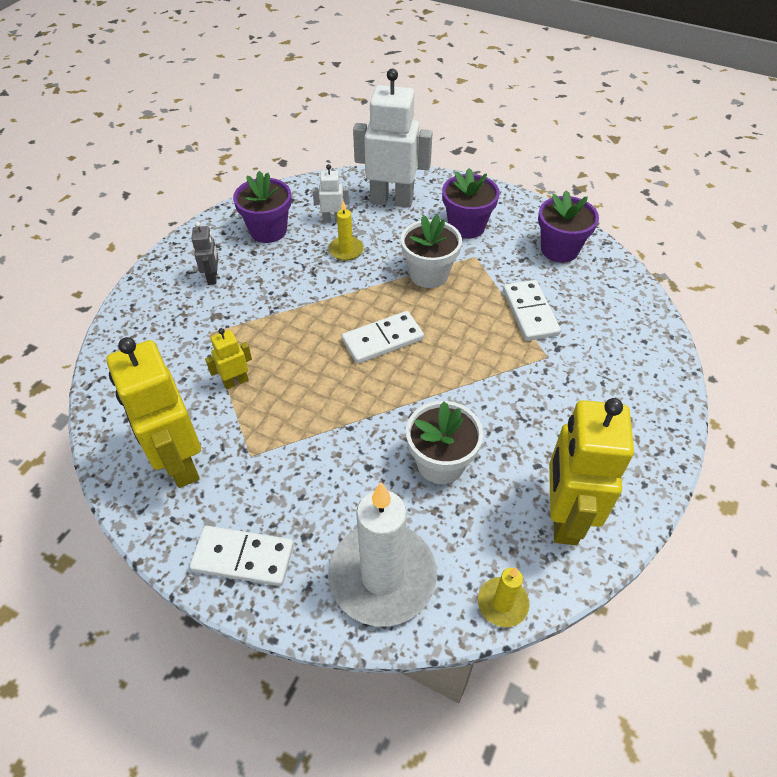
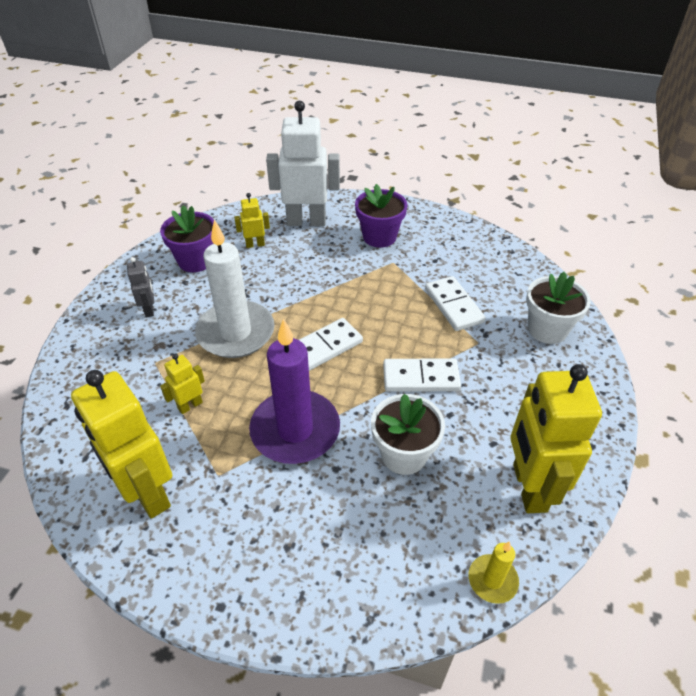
camera: 10 degrees left, 5 degrees down
(243, 558) = (230, 579): white domino -> white domino (421, 378)
(332, 220) = (255, 244): white robot -> yellow robot
(335, 422) = (295, 430): none -> purple candle
(346, 250) = (273, 270): yellow candle -> none
(382, 576) = (372, 573): white candle -> white candle (236, 333)
(429, 274) = (354, 283): white flower pot -> white flower pot (547, 329)
(559, 249) = (466, 248): purple flower pot -> none

